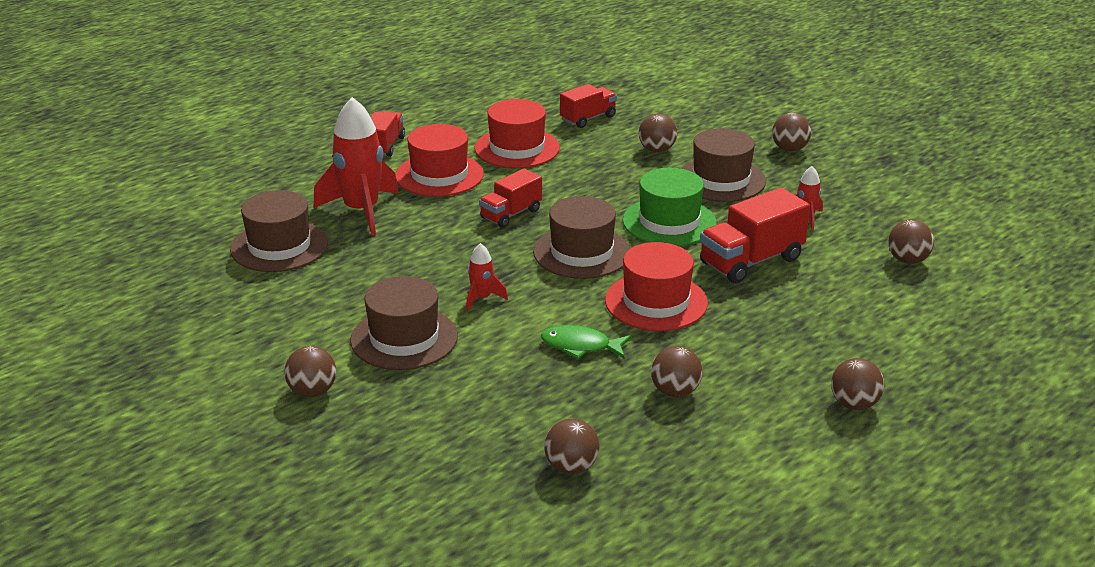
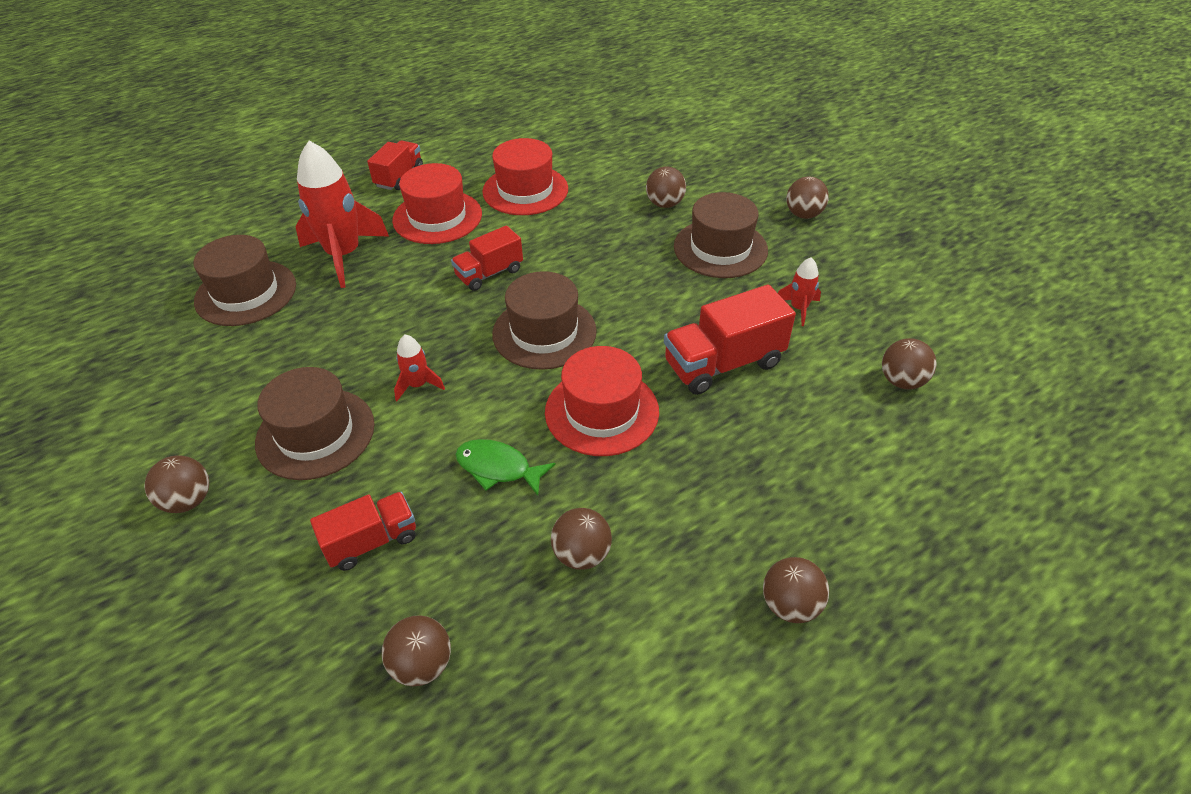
camera: 10 degrees right, 15 degrees up
(588, 118) = (607, 159): red truck -> red truck (371, 541)
(669, 222) = (649, 299): green hat -> none

